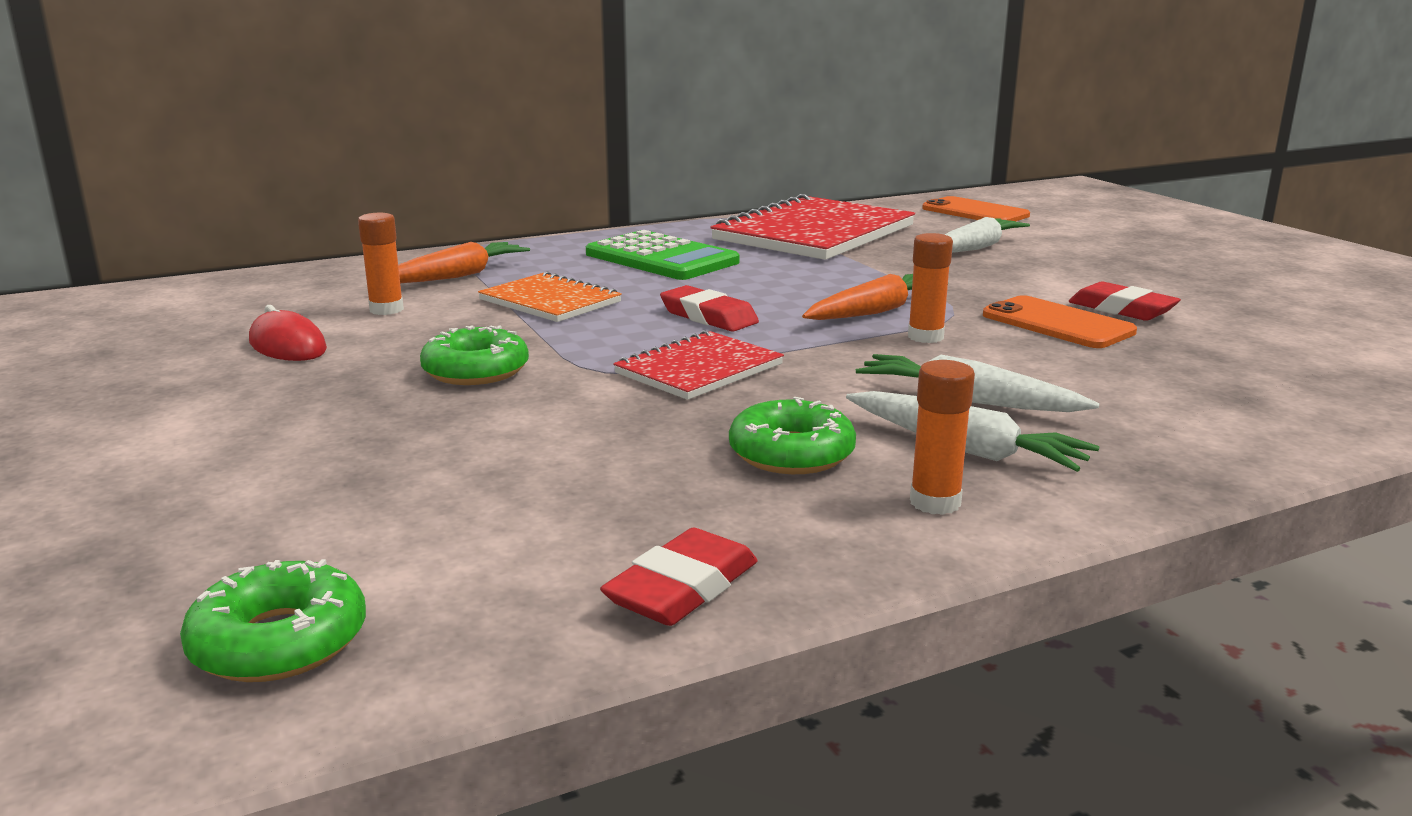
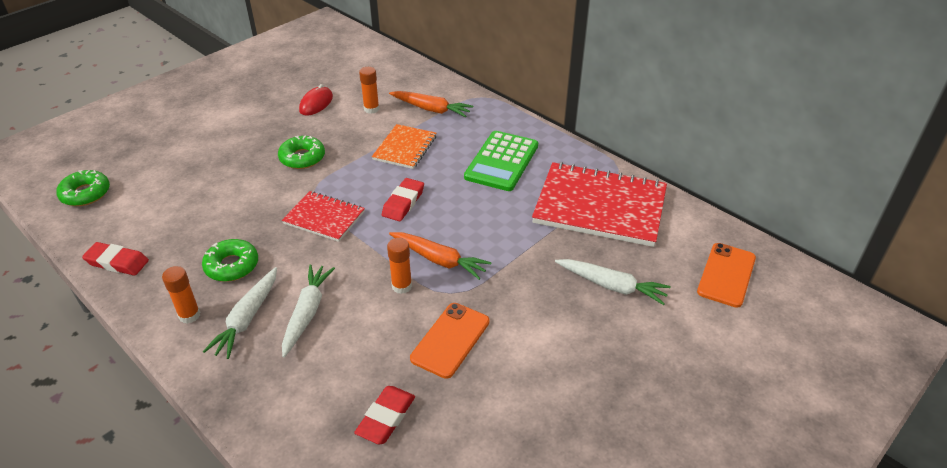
camera: 70 degrees right, 20 degrees up
(1122, 309) = (496, 370): red eraser -> red eraser (386, 417)

